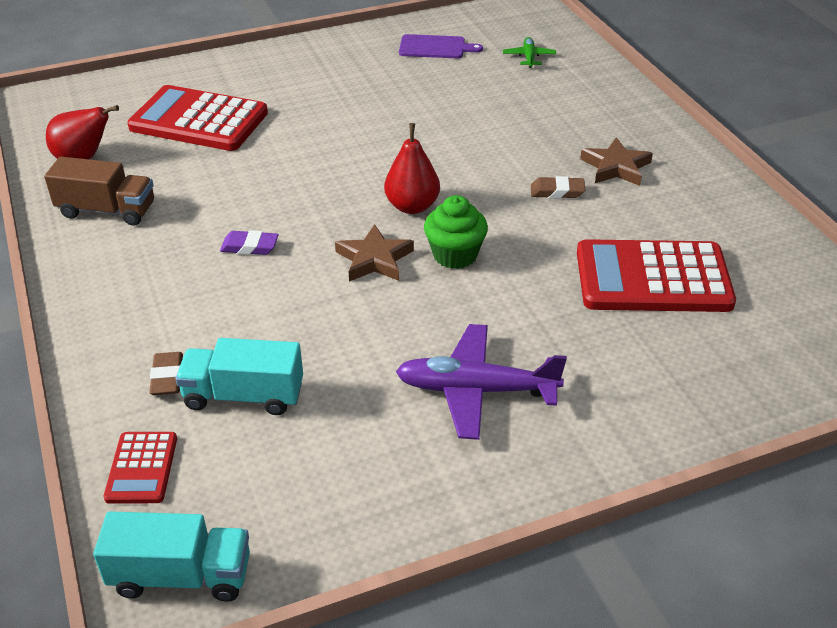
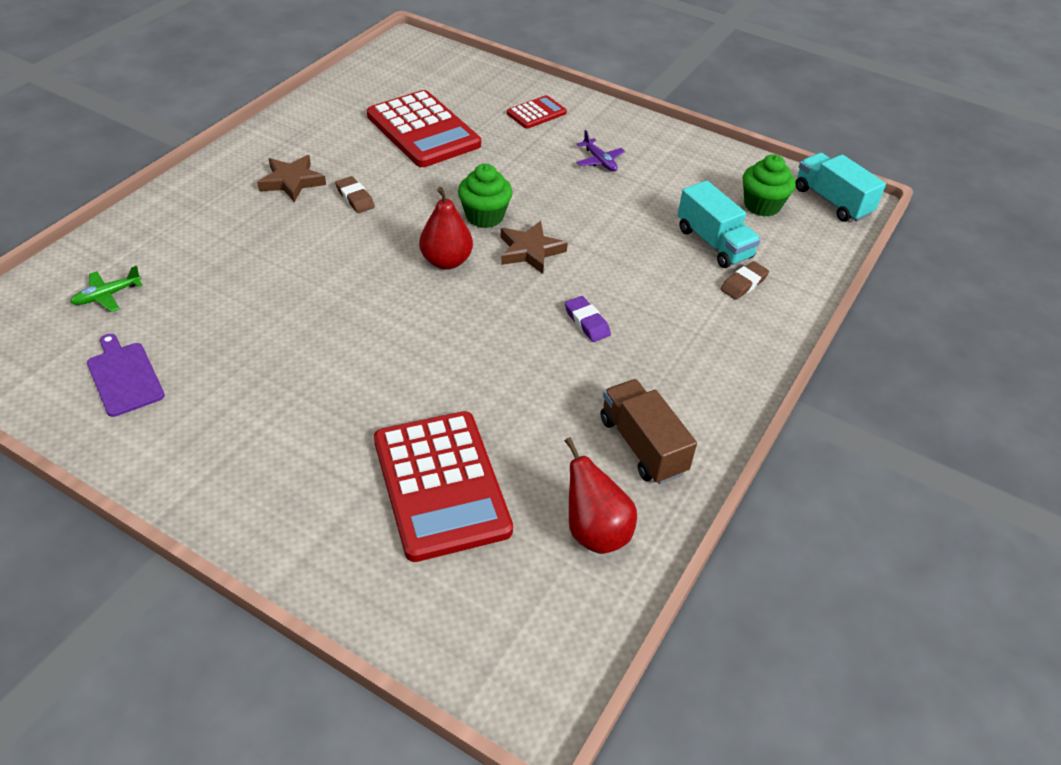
camera: 130 degrees left, 5 degrees up
(142, 468) = (807, 252): red calculator -> red calculator (536, 113)
(252, 489) = (762, 205): none -> green cupcake
(475, 390) = (599, 161): purple plane -> purple plane, size x0.51

